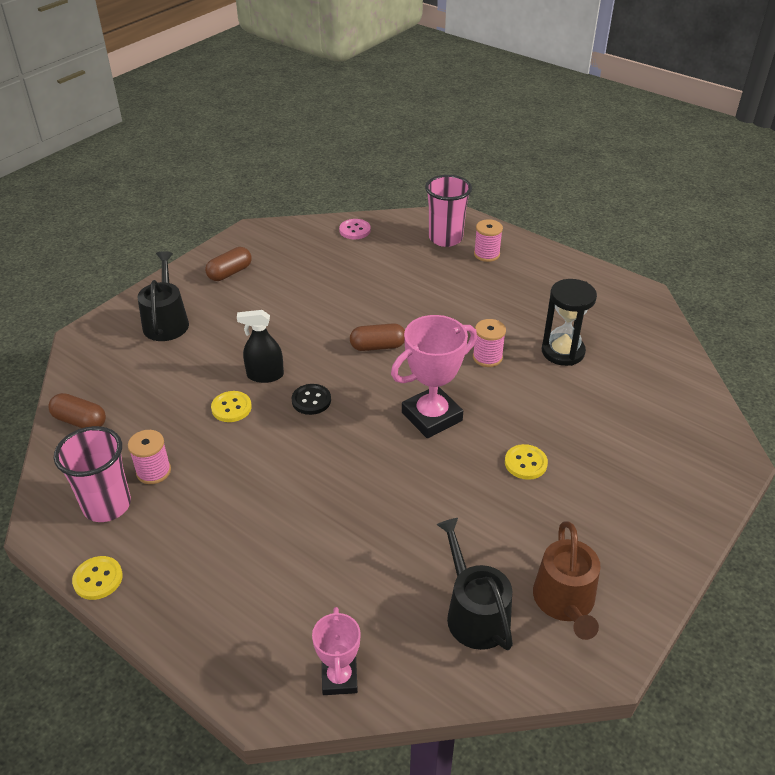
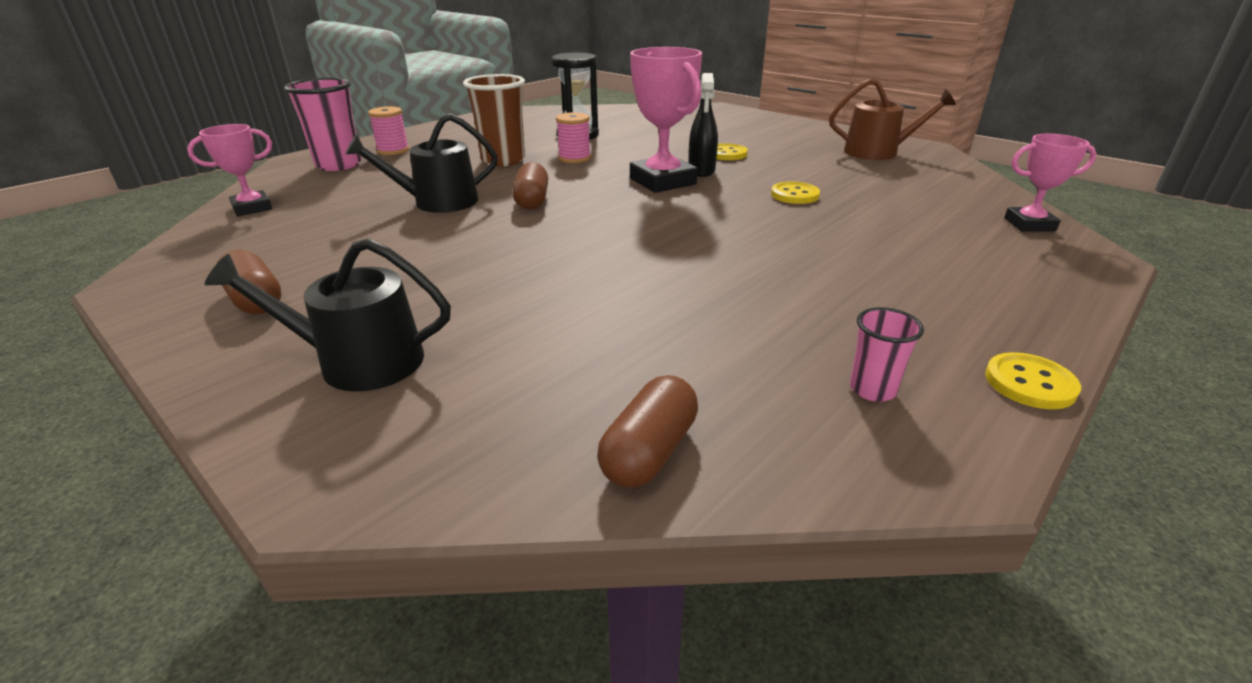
camera: 85 degrees left, 10 degrees down
(107, 505) = (872, 389): pink cup -> pink cup, size x0.51
(153, 471) = (780, 347): pink spool -> none
(231, 408) = (632, 288): yellow button -> yellow button (794, 195)
(265, 375) = (563, 265): black spray bottle -> black spray bottle (701, 170)
(311, 400) = (625, 236): black button -> none
(355, 230) = (252, 208): pink button -> pink trophy
(473, 316) = (503, 160): none -> brown cup
(474, 613) = (910, 177): black watering can -> black watering can (438, 202)

